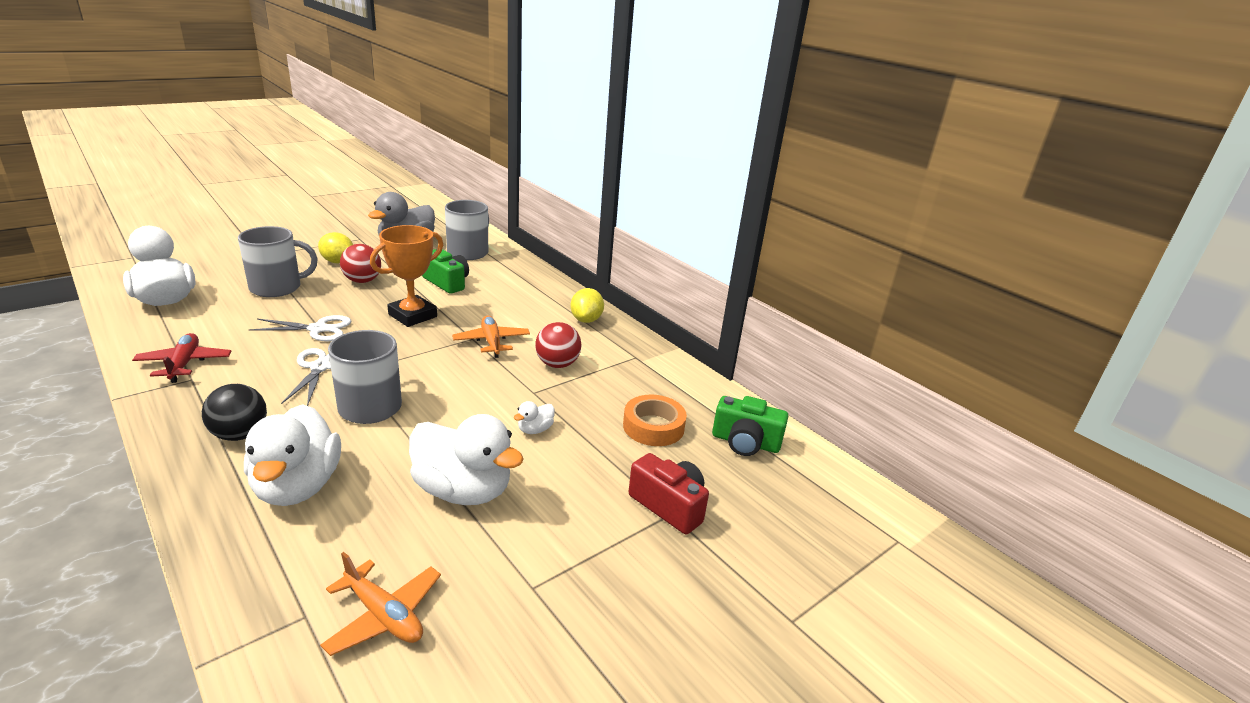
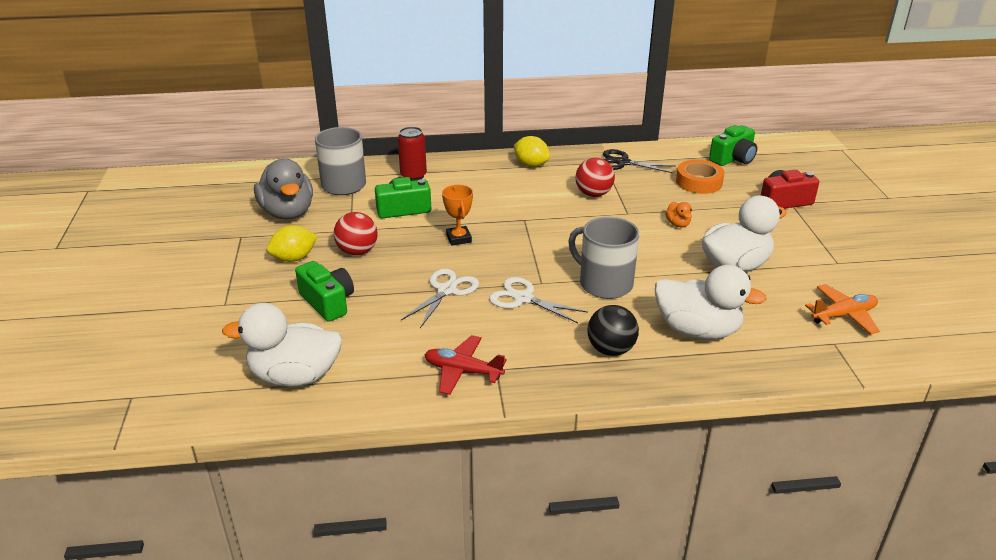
camera: 55 degrees left, 5 degrees up
(277, 287) = (328, 302): grey mug -> green camera
(412, 315) = (458, 238): orange trophy -> orange trophy, size x0.61
(491, 342) = (537, 212): orange plane -> none
(510, 274) = (413, 176): none -> red can
(535, 430) = (678, 224): white duck -> orange duck
(646, 368) = (623, 163): none -> black scissors

